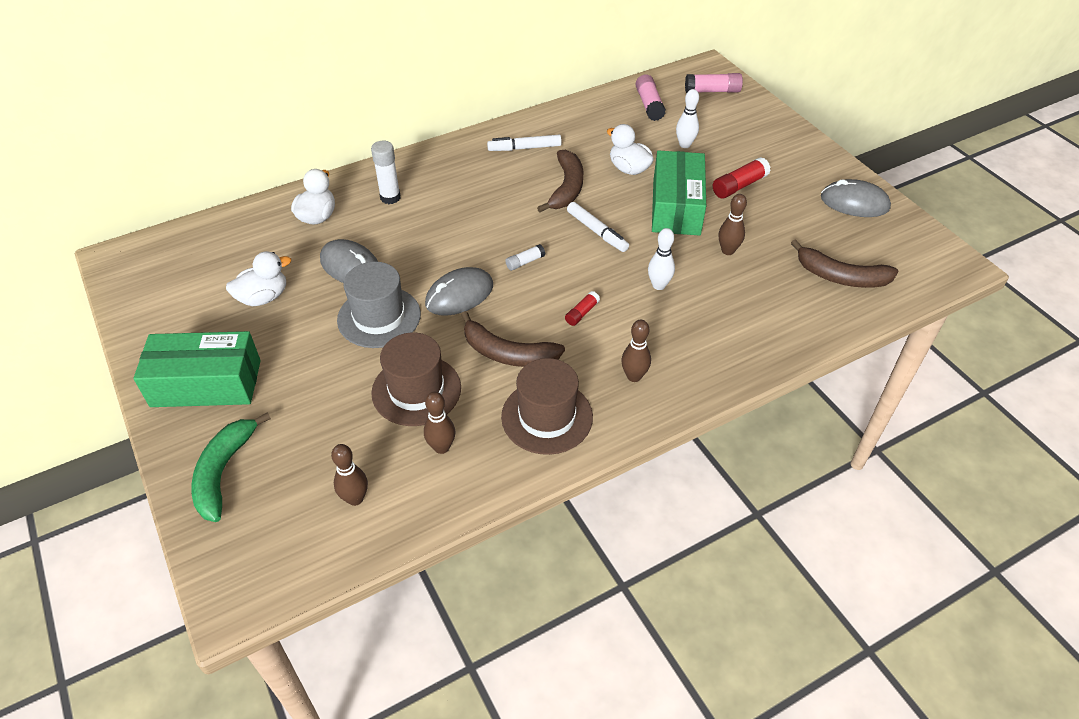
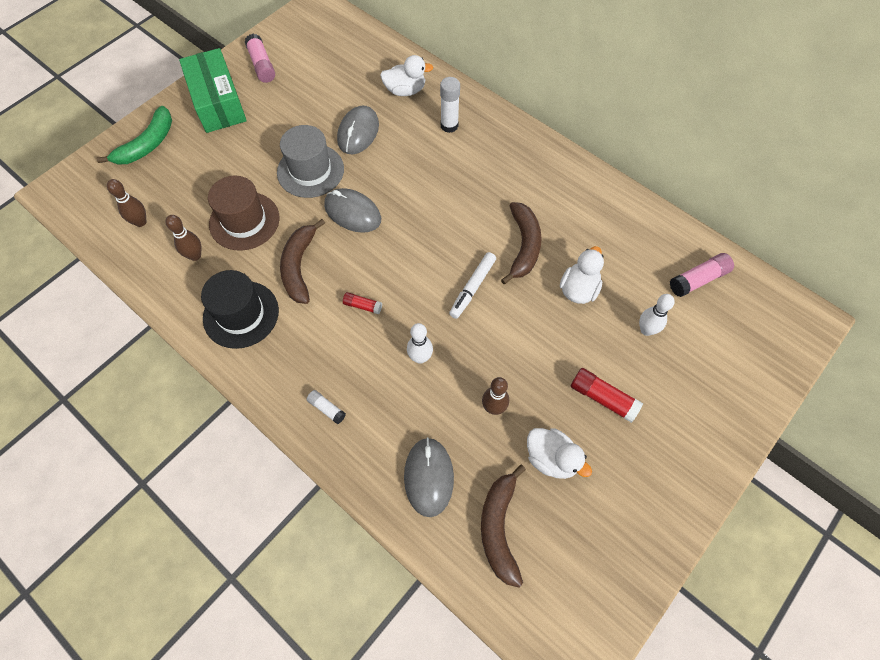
camera: 70 degrees right, 15 degrees up
(224, 472) = (147, 144): green banana -> green banana turned 135 degrees clockwise
(263, 297) = (307, 96): white duck -> white duck (551, 458)
(525, 148) = (565, 196): white marker -> none
(525, 262) = (409, 245): white glue stick -> white glue stick (327, 408)
(547, 417) = (241, 314): brown hat -> black hat
(566, 188) = (523, 246): brown banana -> brown banana turned 75 degrees counterclockwise
(634, 376) = (301, 365): brown bowling pin -> none
(676, 207) = (539, 346): green box -> none
(712, 91) = (763, 335): pink glue stick -> pink glue stick (262, 65)
(854, 203) = (633, 527): grey mouse -> grey mouse (429, 477)

